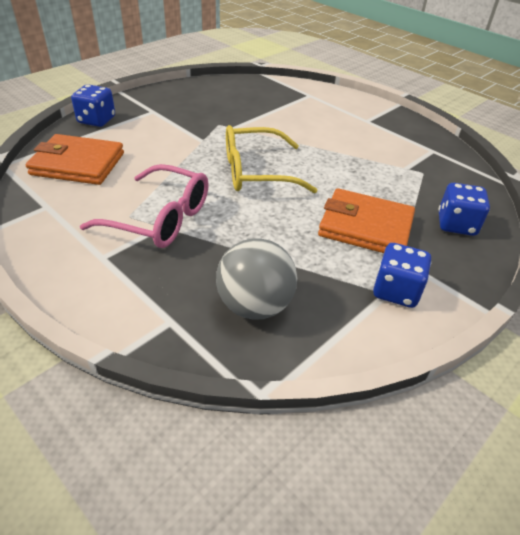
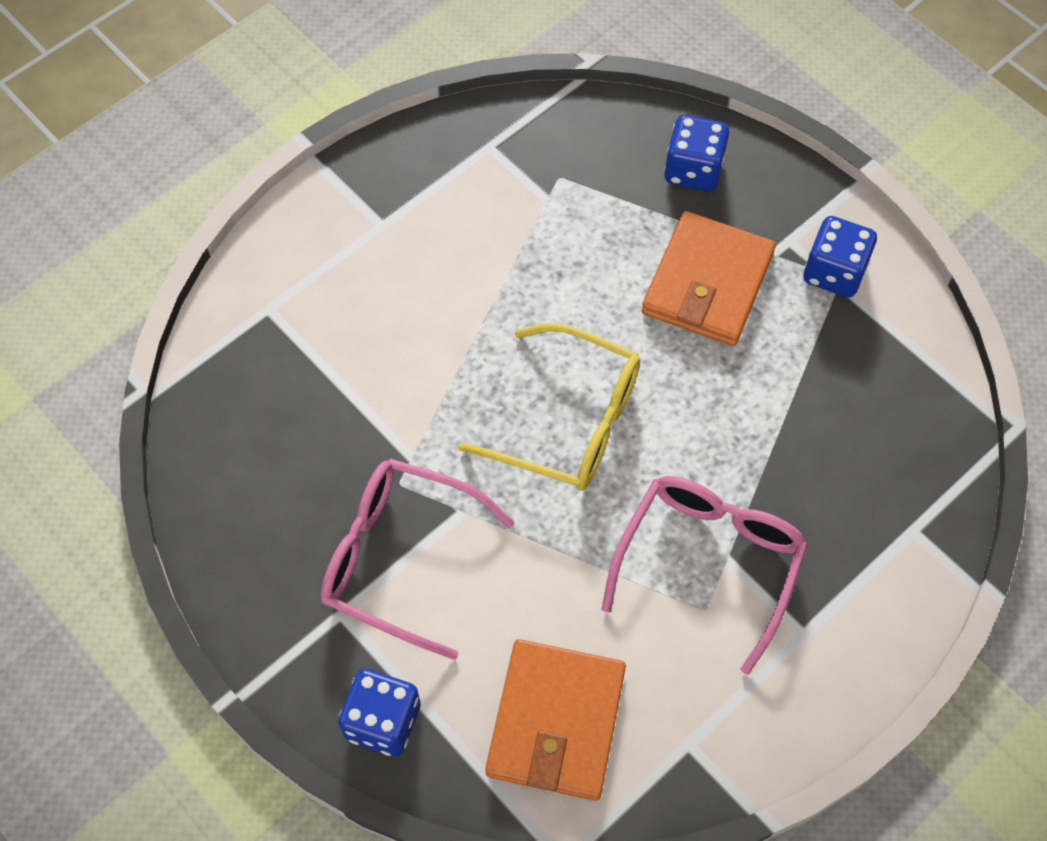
camera: 85 degrees left, 20 degrees up
(178, 124) = (399, 558): none -> pink glasses
(255, 305) = (877, 433): grey ball -> none
(256, 172) = (569, 421): yellow glasses -> yellow glasses turned 60 degrees counterclockwise

